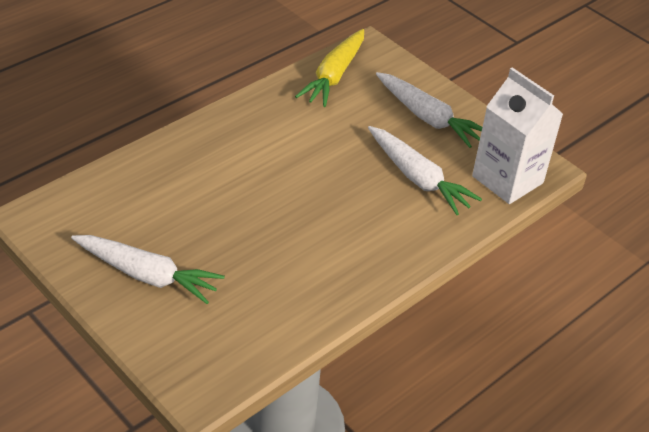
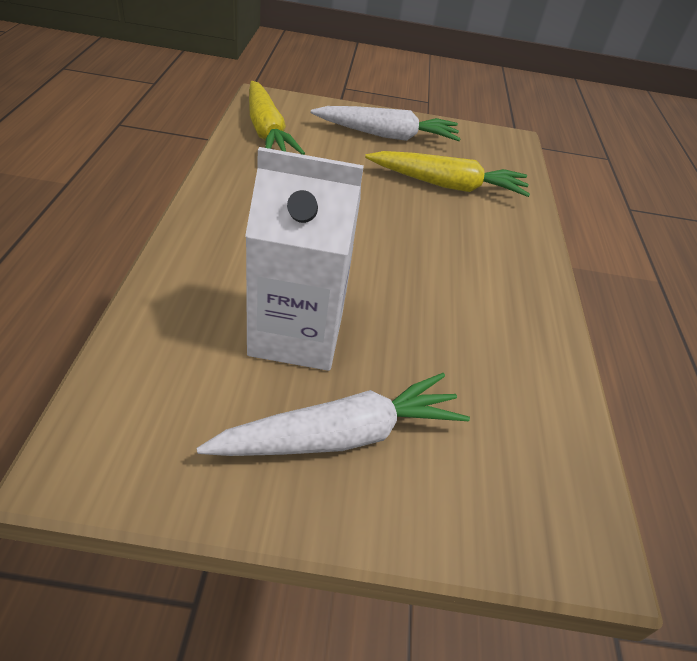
camera: 45 degrees left, 0 degrees up
(418, 178) = (447, 185): white carrot -> yellow carrot
(507, 179) = (504, 157): white carton -> white carton (296, 334)

